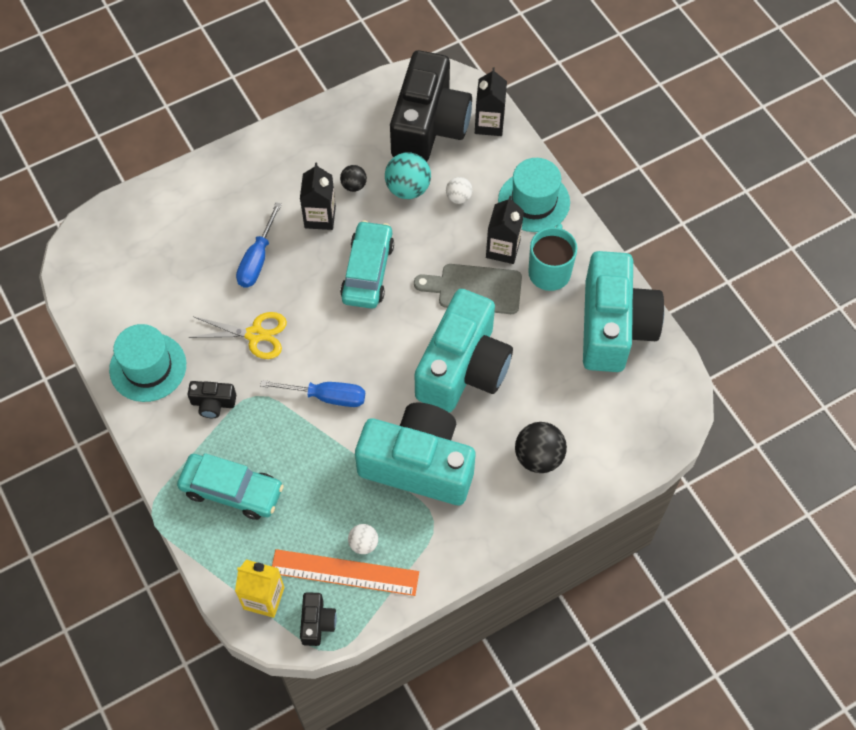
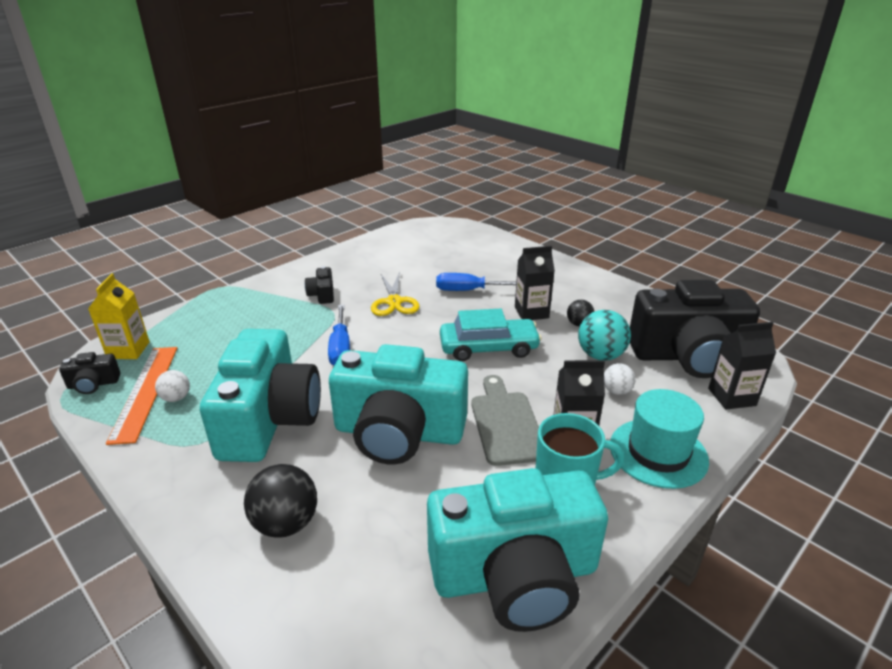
camera: 75 degrees right, 30 degrees down
(148, 367) = (349, 264): turquoise hat -> none
(232, 490) = (238, 317): turquoise car -> none

